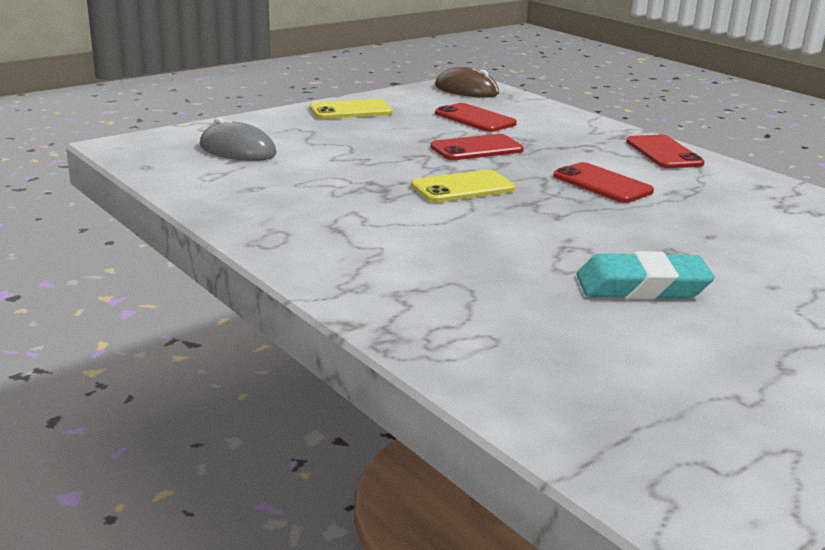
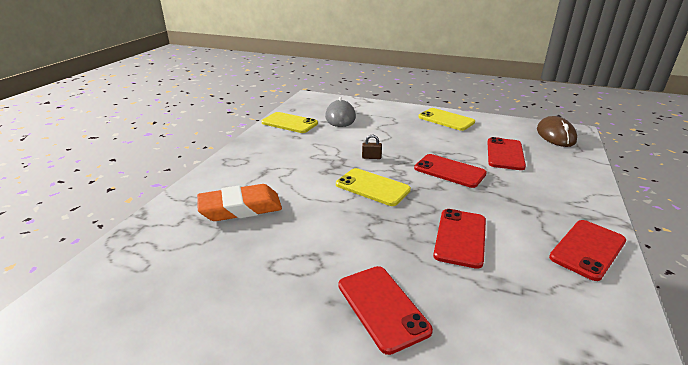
camera: 60 degrees right, 5 degrees up
(198, 180) = (289, 123): none -> yellow phone
(390, 168) = (371, 157): none -> brown padlock
(419, 261) = (240, 208): none -> orange eraser
(642, 287) = (269, 313): turquoise eraser -> none
(673, 241) = (382, 307): none -> red phone

